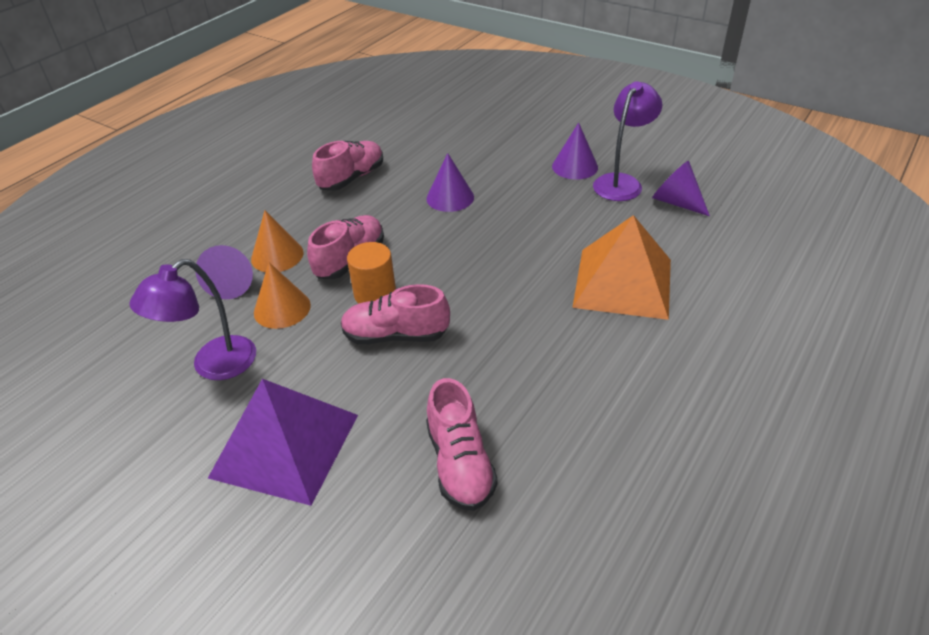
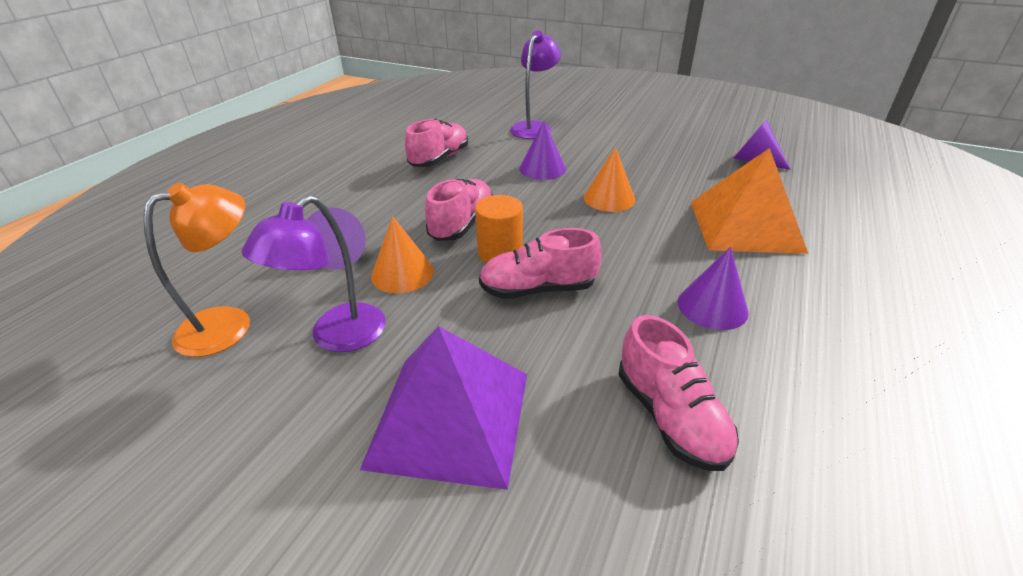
camera: 10 degrees left, 5 degrees down
(130, 345) = (229, 324): none -> orange lamp
(277, 255) = (382, 226): orange cone -> orange cone (609, 198)
(575, 166) = (647, 140): purple cone -> purple cone (712, 306)
(621, 182) = (696, 149): purple lamp -> purple lamp (534, 127)

